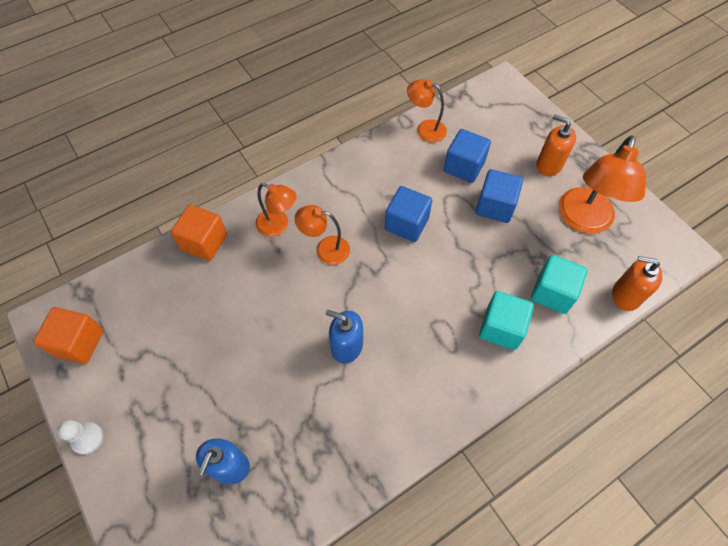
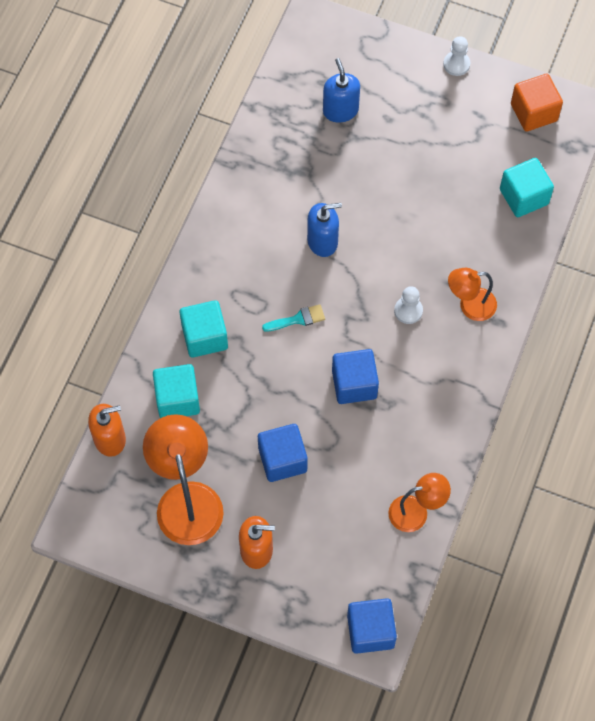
camera: 145 degrees right, 5 degrees up
(161, 278) = (524, 197): none -> turquoise cube
(204, 242) = (520, 248): orange cube -> none
(325, 249) = (408, 311): orange lamp -> white pawn
(414, 295) = (298, 319): none -> turquoise brush
(464, 166) = (343, 488): blue cube -> blue cube (370, 631)

